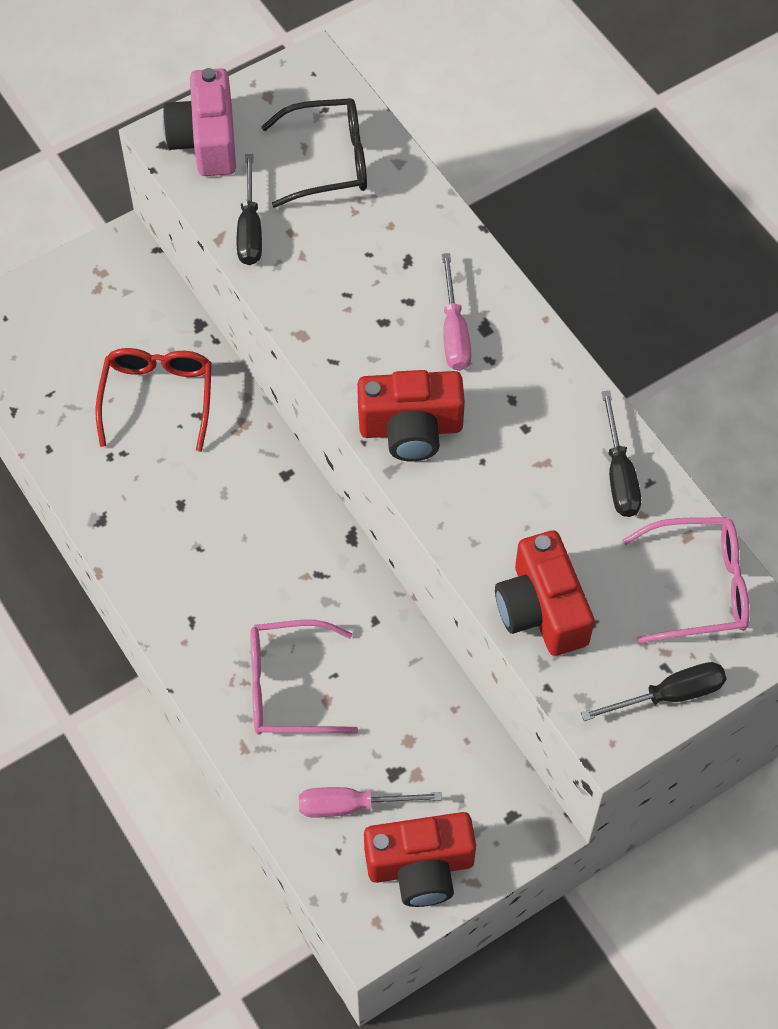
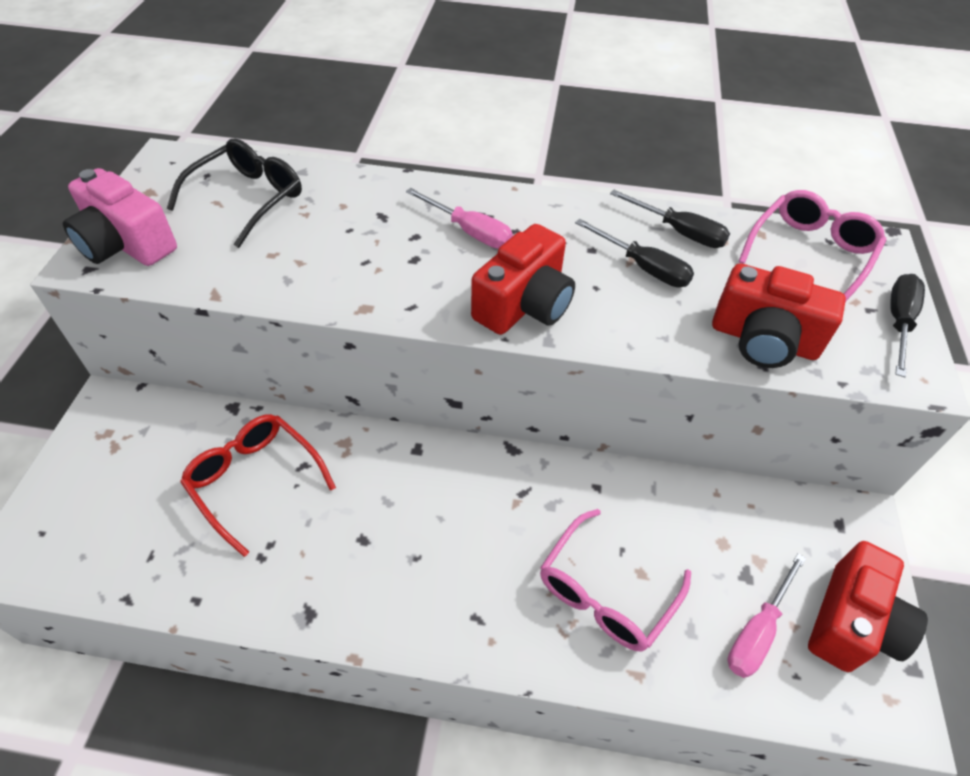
camera: 50 degrees left, 10 degrees down
(250, 229) = (234, 273): black screwdriver -> black screwdriver (643, 267)

